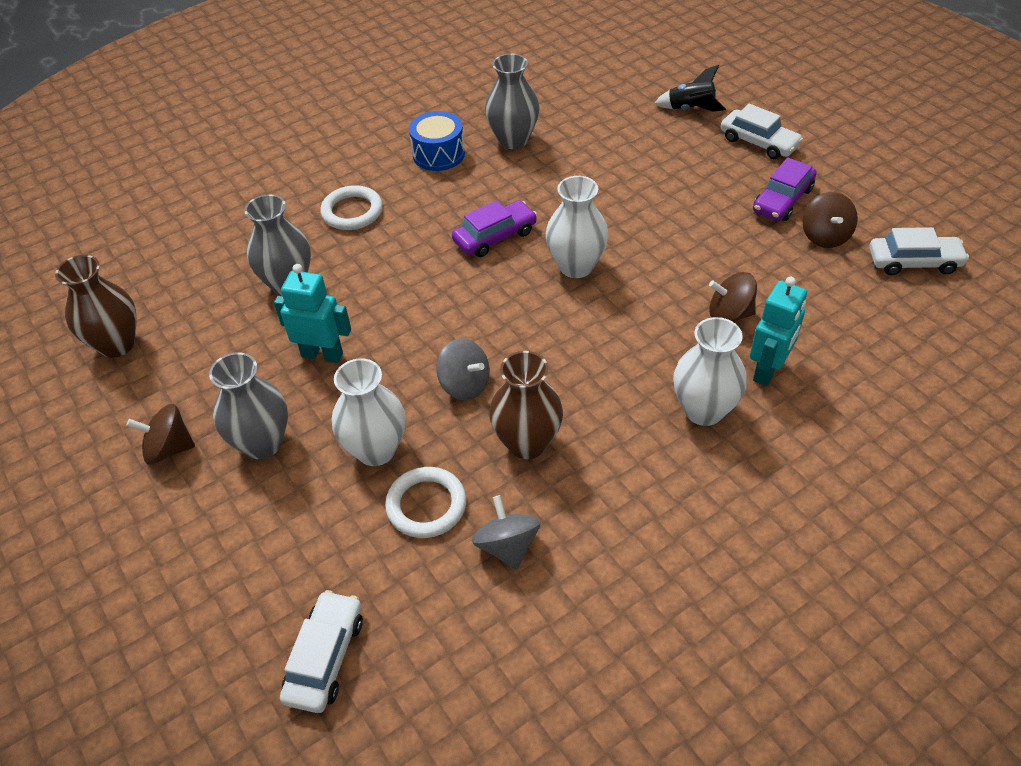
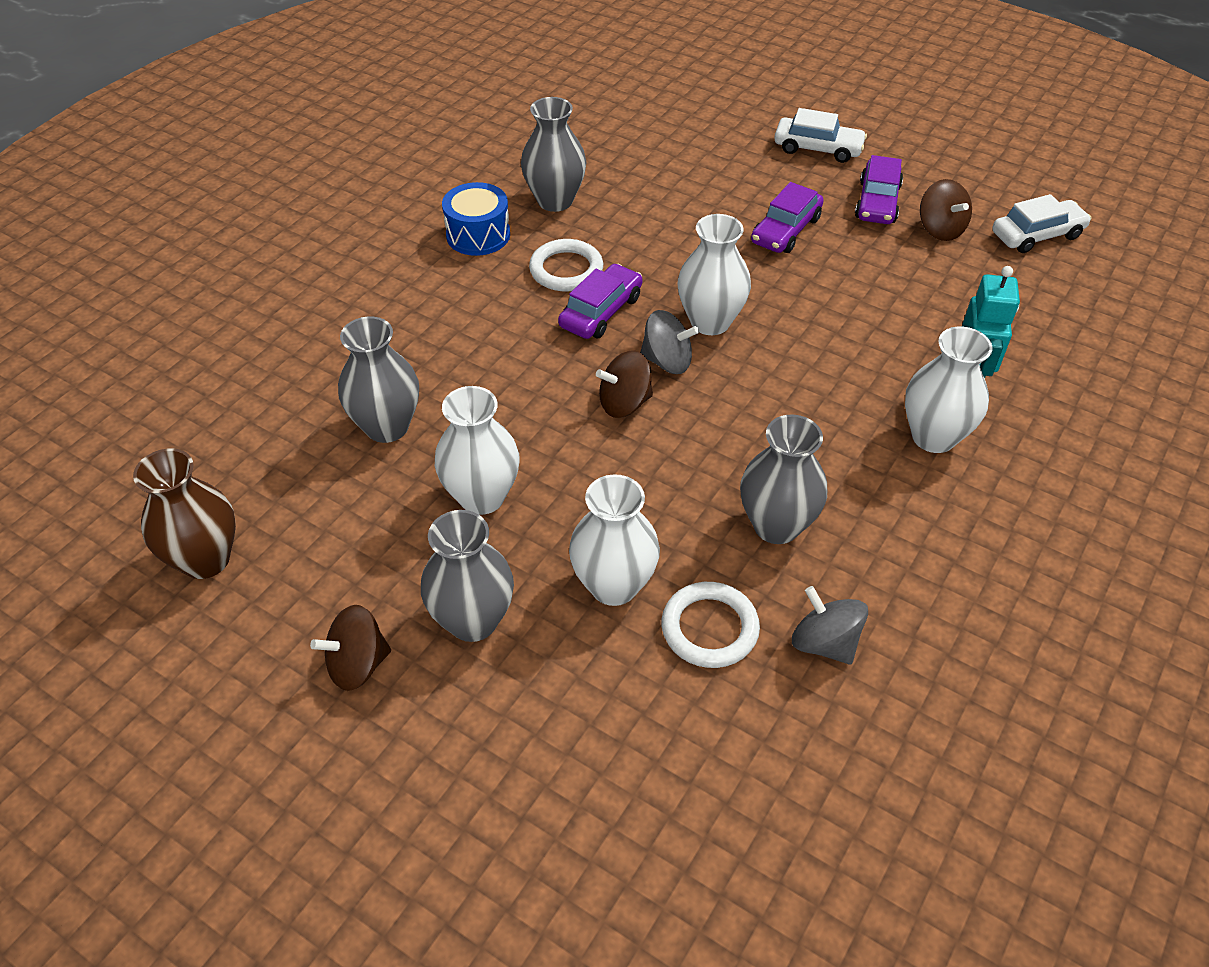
camera: 25 degrees left, 0 degrees up
(322, 354) = (482, 497): turquoise robot -> white vase
(325, 657) = (703, 837): white car -> none
(352, 211) = (414, 323): white ring -> white ring (566, 270)
(465, 385) = (669, 483): grey spinning top -> grey spinning top (667, 361)
(527, 443) = (776, 525): brown vase -> grey vase
(686, 206) = (785, 230): none -> purple car
(690, 109) = (727, 128): black rocket -> none
(729, 314) = (898, 332): brown spinning top -> brown spinning top (624, 403)

